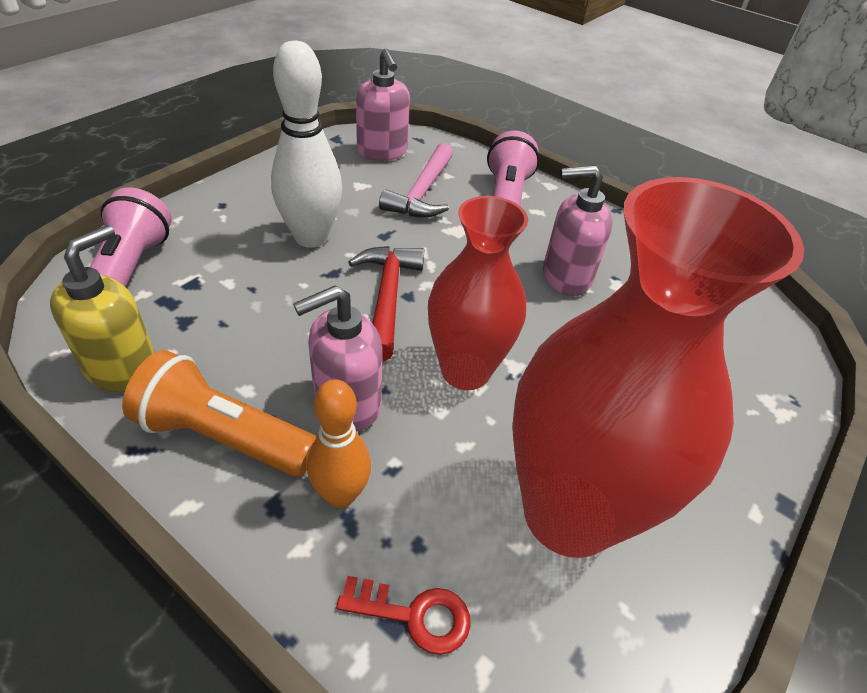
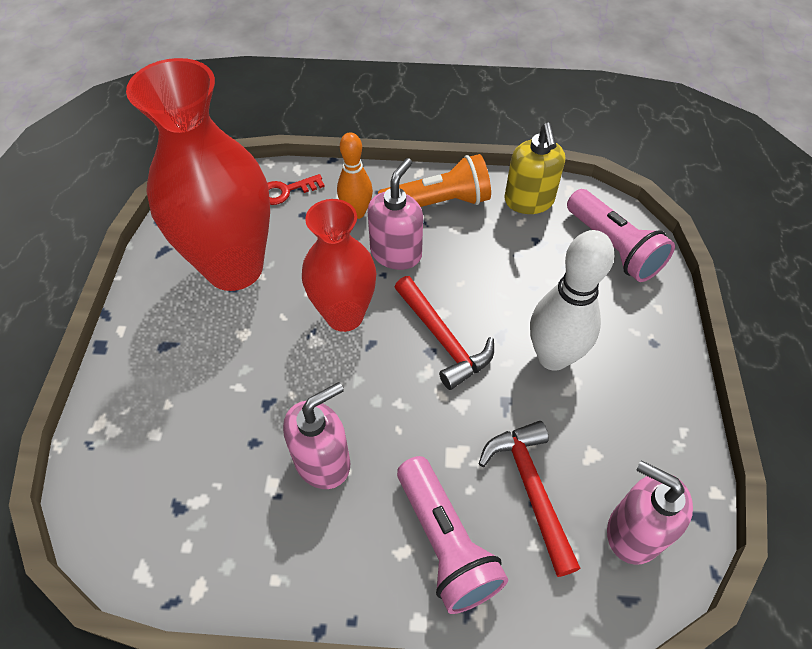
camera: 150 degrees right, 10 degrees up
(422, 192) = (530, 489): pink hammer -> red hammer

